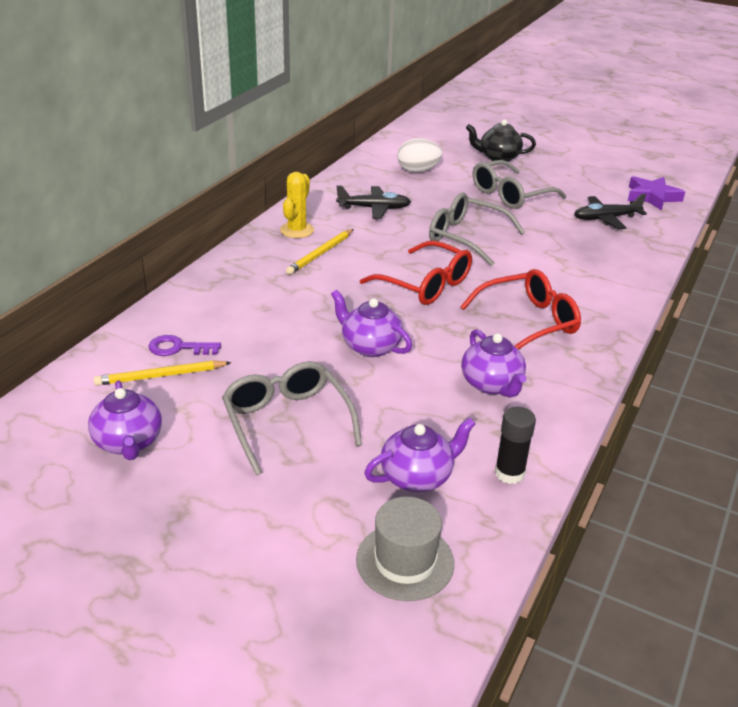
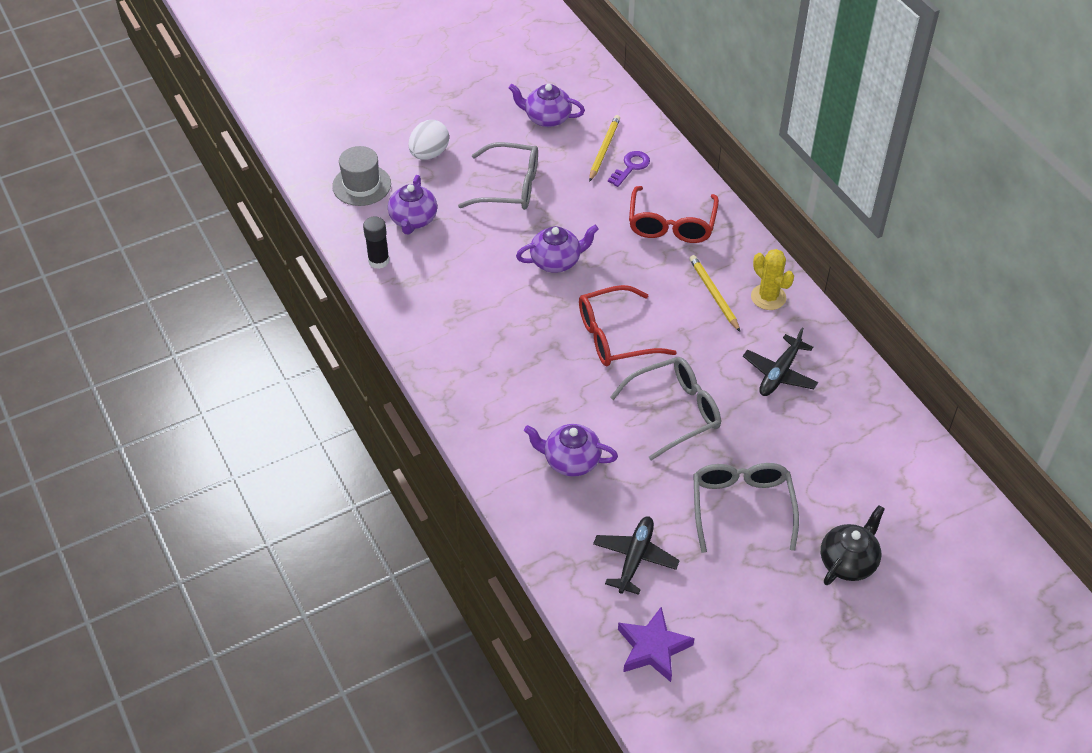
camera: 125 degrees right, 15 degrees up
(418, 171) = (851, 458): white egg -> white egg (429, 154)
(492, 384) = (461, 302): purple teapot -> purple teapot (570, 461)
(528, 321) = (514, 370): red glasses -> red glasses (671, 225)

